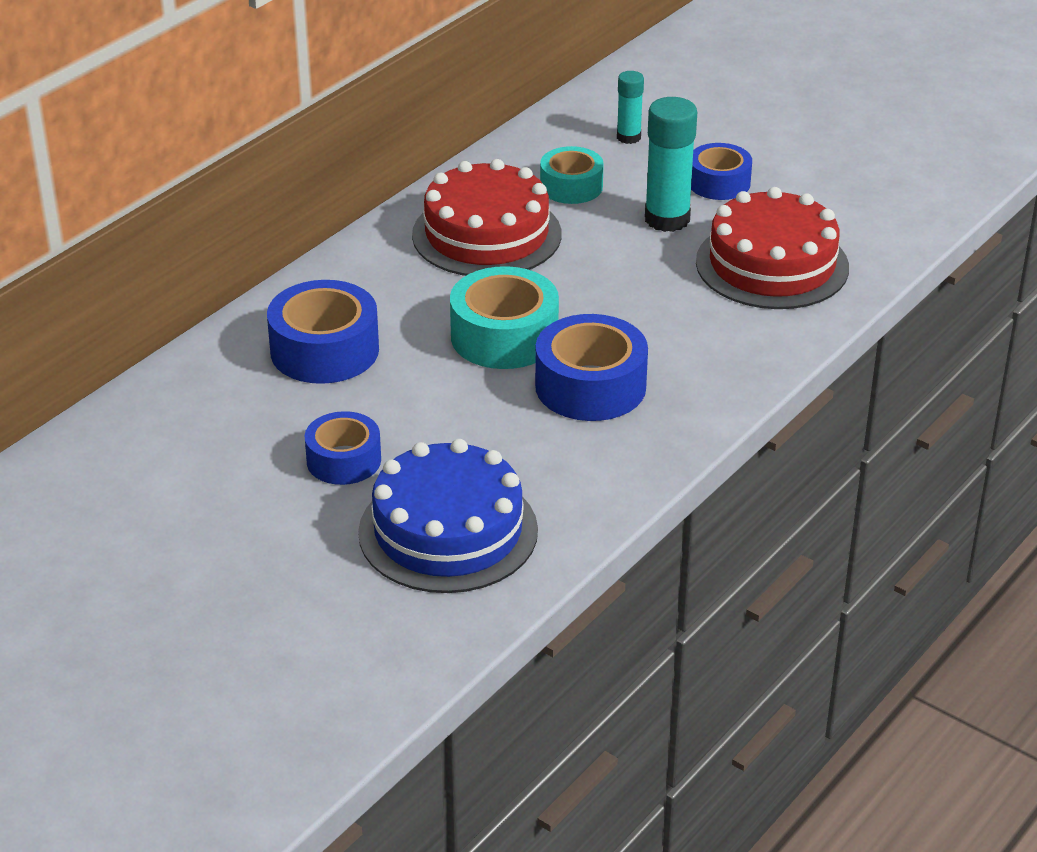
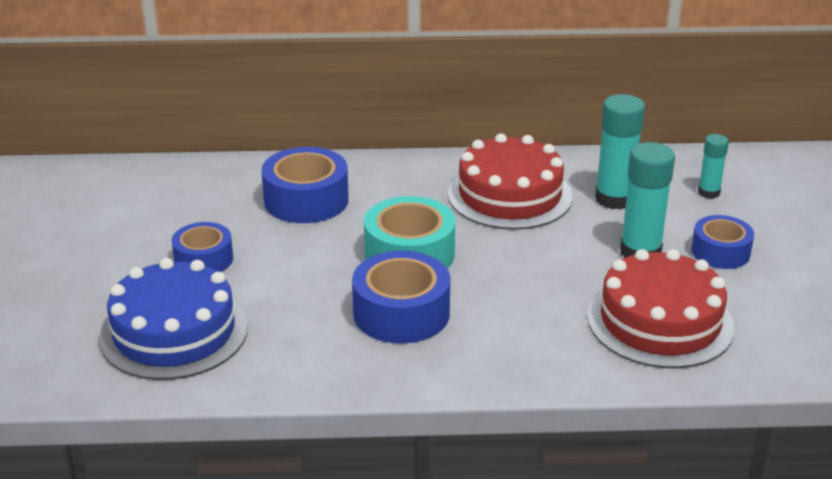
camera: 50 degrees right, 5 degrees down
(571, 186) = (614, 199): turquoise tape -> turquoise glue stick

